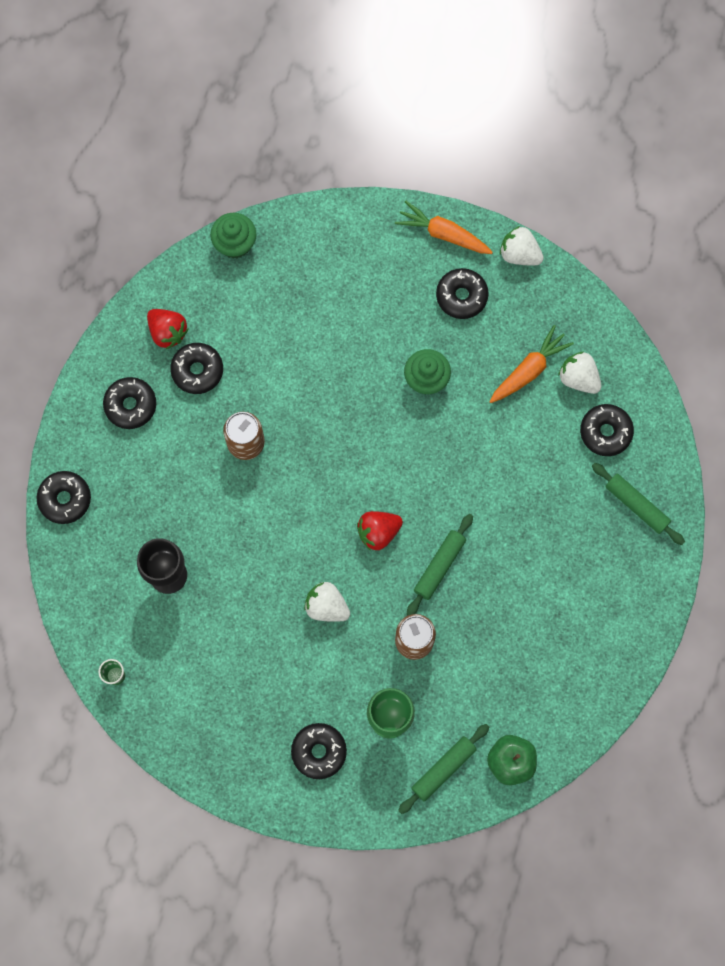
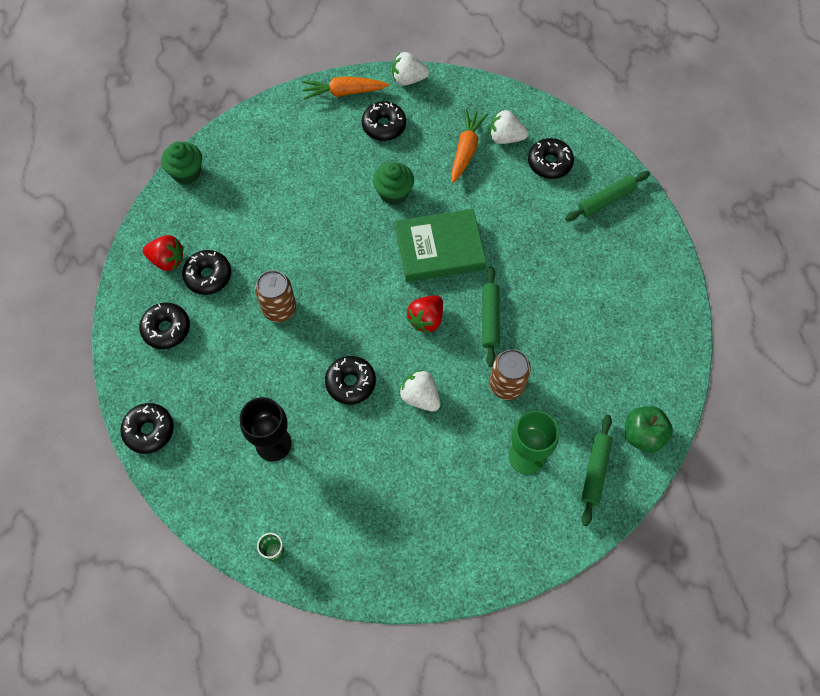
camera: 30 degrees left, 10 degrees down
(319, 751) = (486, 516): black donut -> black donut (350, 383)
(326, 606) = (420, 397): white strawberry -> white strawberry turned 45 degrees clockwise
(435, 465) = (439, 249): none -> green book
(636, 505) = (606, 200): green rolling pin -> green rolling pin turned 45 degrees counterclockwise

